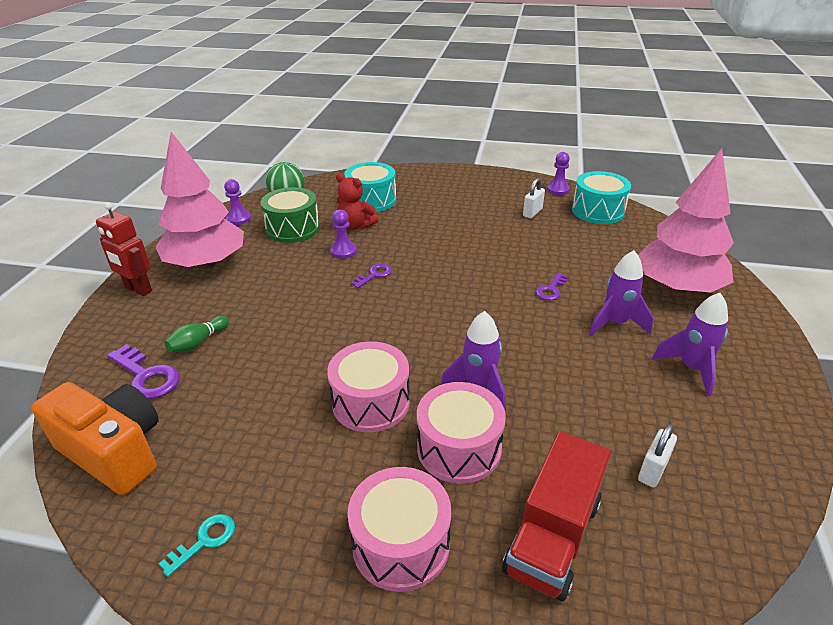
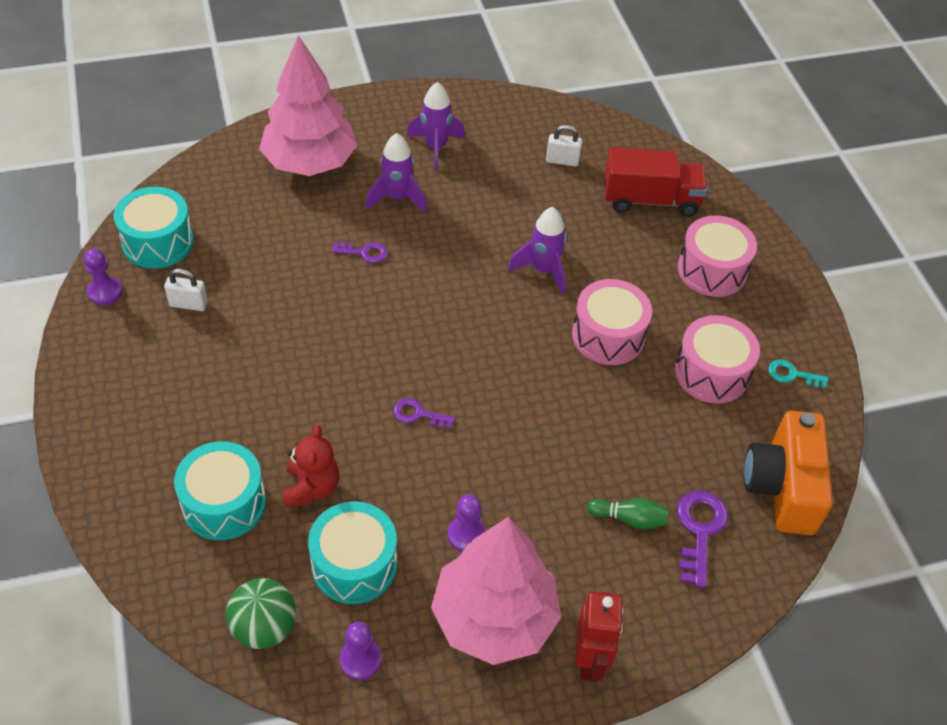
camera: 120 degrees left, 15 degrees up
(293, 228) = (354, 564): green drum -> turquoise drum
(343, 251) = (383, 471): purple pawn -> purple pawn (466, 535)
(459, 448) = (615, 264): pink drum -> pink drum (711, 372)

